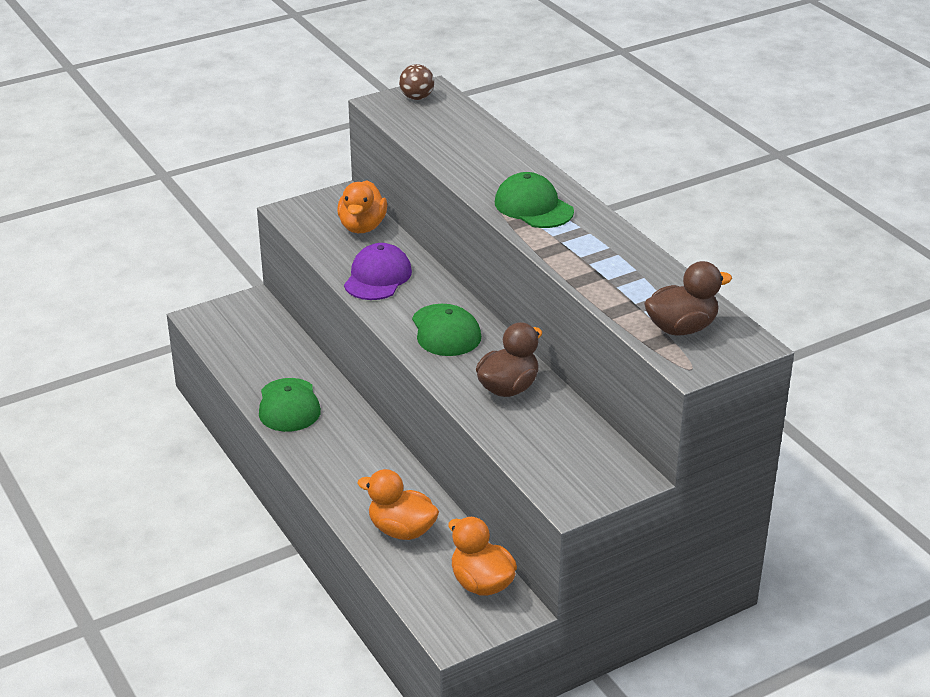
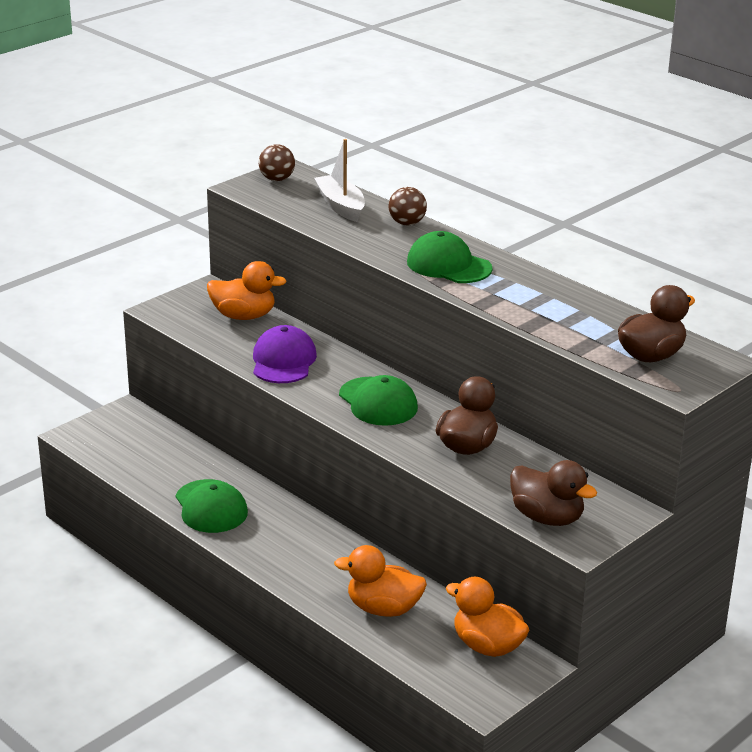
camera: 15 degrees left, 5 degrees down
(362, 227) = (244, 316): orange duck -> orange duck turned 75 degrees counterclockwise
(462, 132) = (341, 206): none -> white boat
(516, 158) = (407, 223): none -> brown ball
(549, 472) = (547, 518): none -> brown duck

